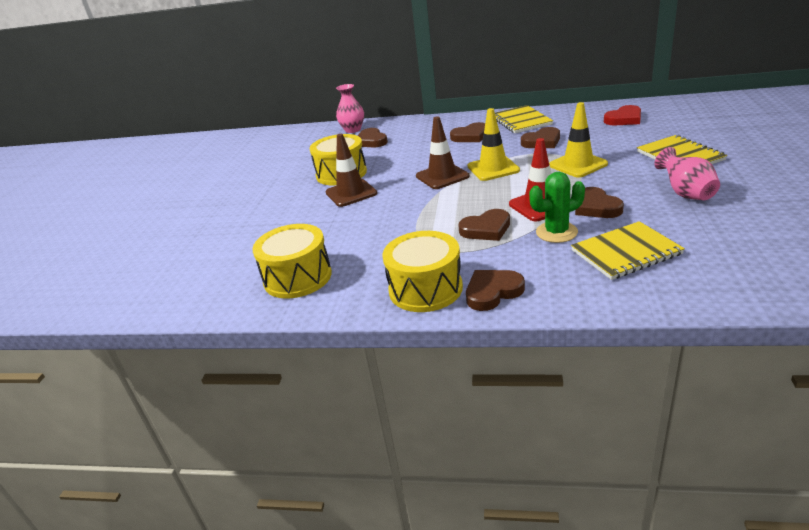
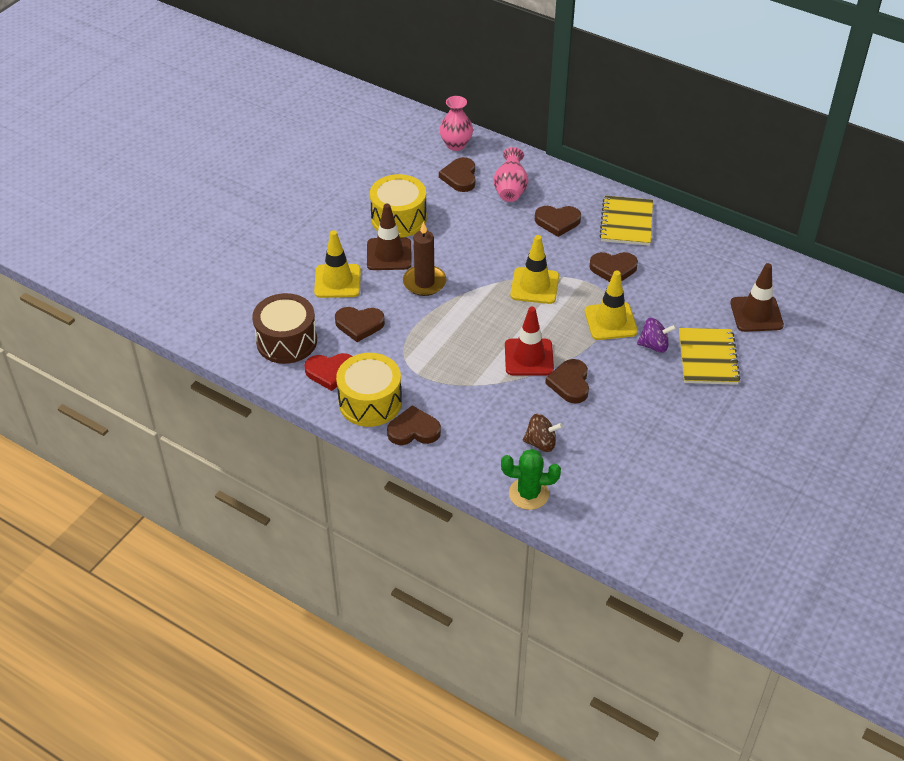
camera: 20 degrees right, 15 degrees up
(297, 277) = (286, 341): yellow drum -> brown drum
(317, 222) = (337, 281): none -> yellow traffic cone
(398, 197) = (424, 282): none -> brown candle
(442, 176) = (482, 273): brown traffic cone -> brown traffic cone (756, 314)
(486, 229) = (463, 362): brown heart -> brown heart (359, 325)
(556, 232) = (512, 395): green cactus -> green cactus (528, 494)
(624, 119) = (723, 275): red heart -> red heart (330, 372)
(626, 252) = (541, 443): yellow notebook -> brown spinning top
(630, 164) = (654, 345): none -> purple spinning top
(685, 194) = (655, 407): pink vase -> pink vase (510, 190)

